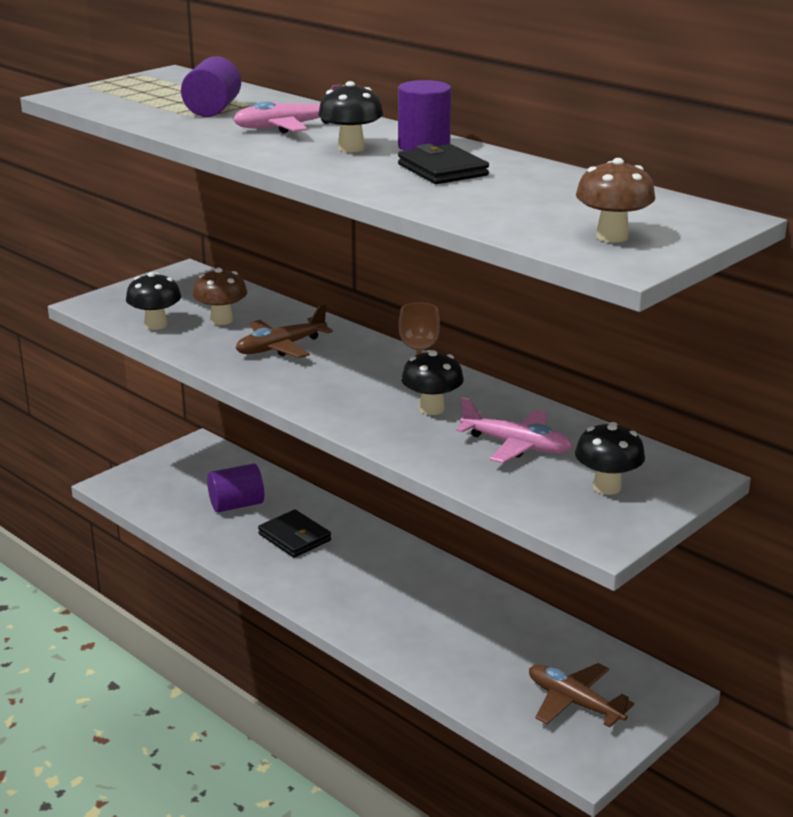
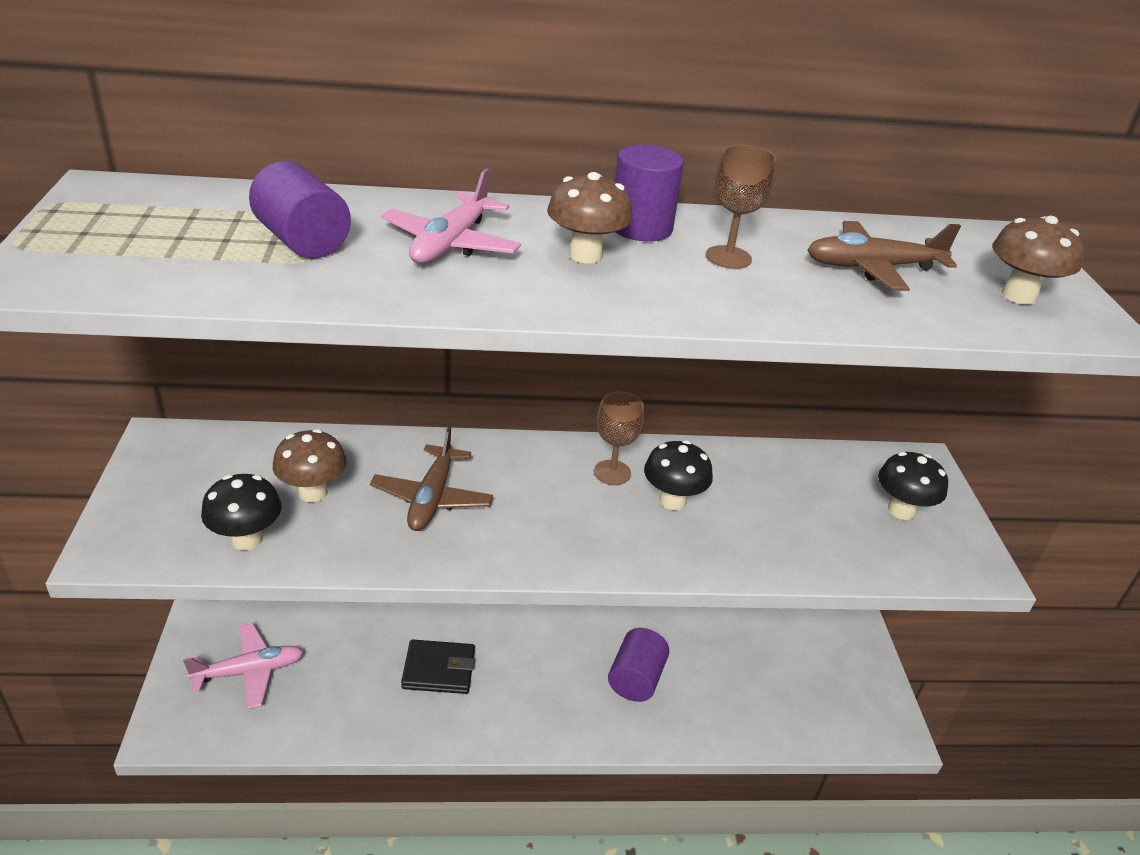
camera: 50 degrees left, 10 degrees up
(236, 505) = (337, 668): purple cylinder -> purple cylinder (636, 679)
(351, 148) = (585, 255): black mushroom -> brown mushroom
(442, 170) = (728, 257): black wallet -> brown goblet
(516, 446) = (788, 504): pink plane -> pink plane (249, 671)
(574, 702) = (827, 683): brown plane -> brown plane (872, 267)

